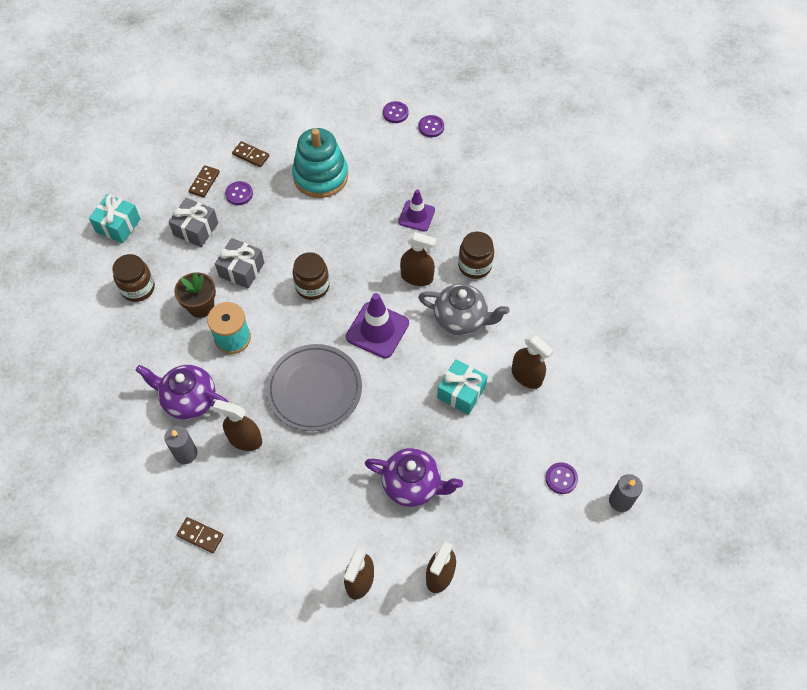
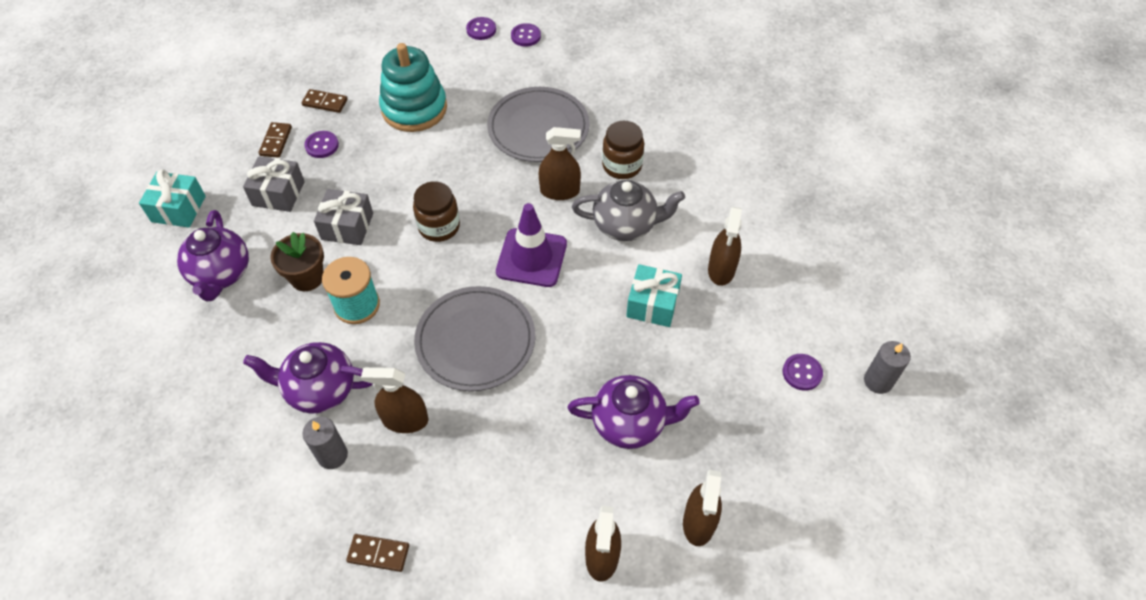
camera: 15 degrees left, 5 degrees down
(138, 288) = (221, 274): brown jar -> purple teapot
(416, 216) = (538, 128): purple traffic cone -> grey plate
(526, 376) = (721, 269): brown spray bottle -> brown spray bottle turned 75 degrees clockwise

